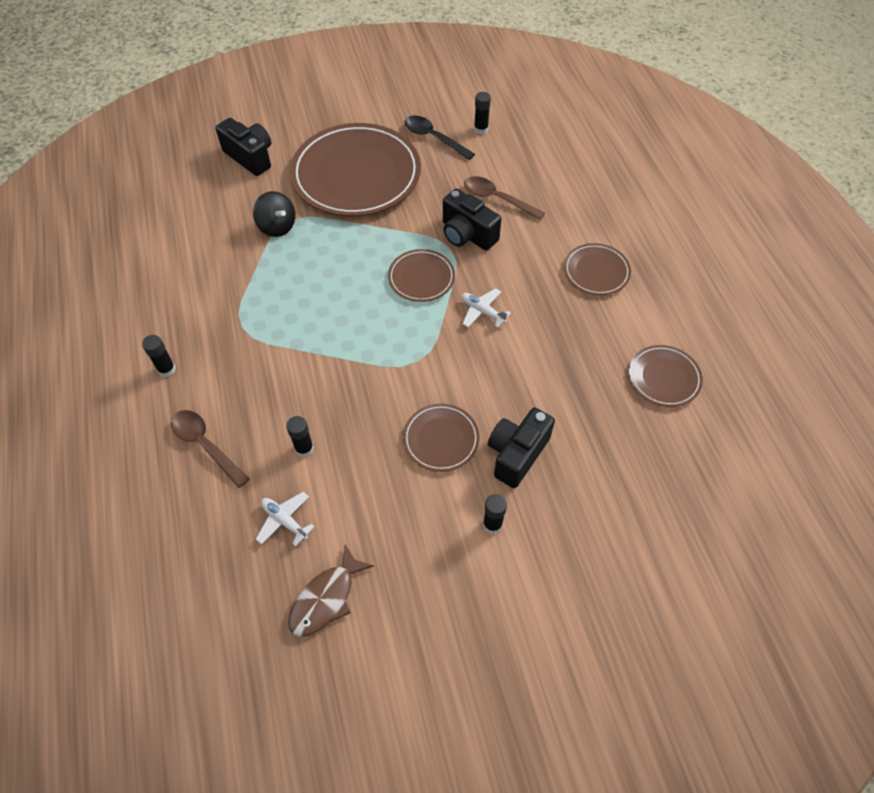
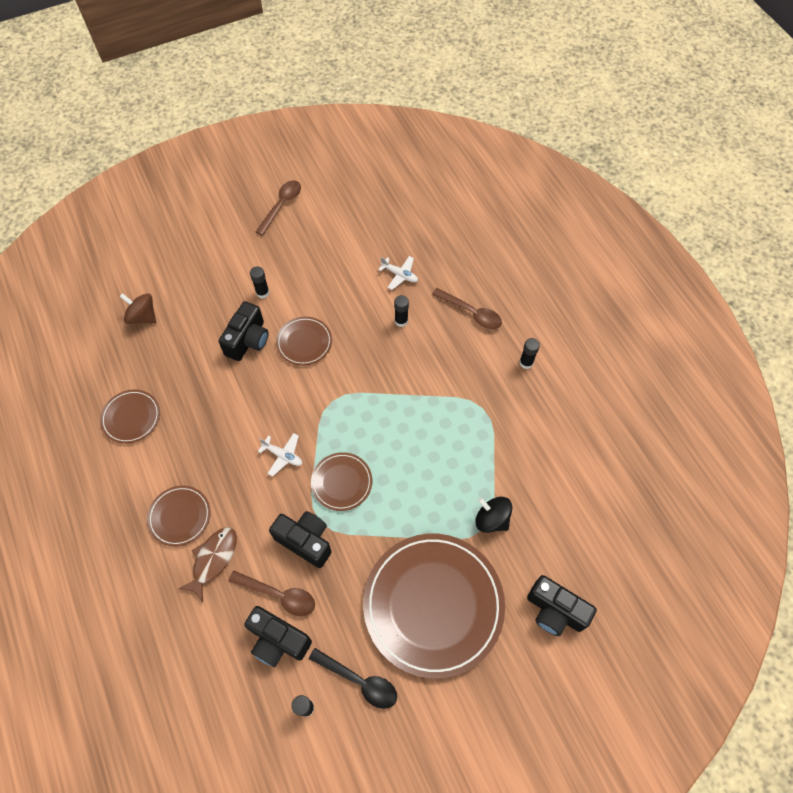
camera: 170 degrees right, 5 degrees up
(326, 598) = (361, 238): brown fish -> brown fish (213, 560)
(448, 694) = (281, 205): none -> brown spoon
(500, 170) = (278, 640): none -> black camera
(668, 514) = (143, 316): none -> brown spinning top

